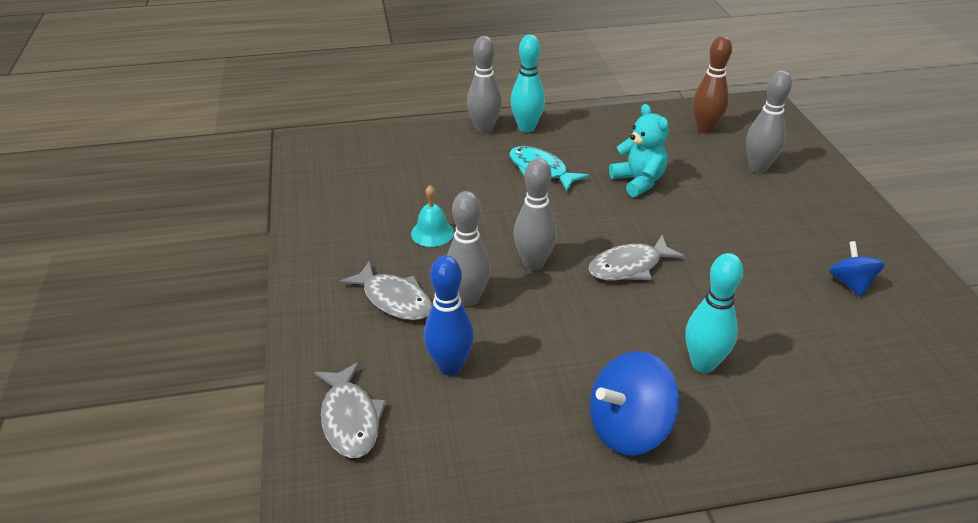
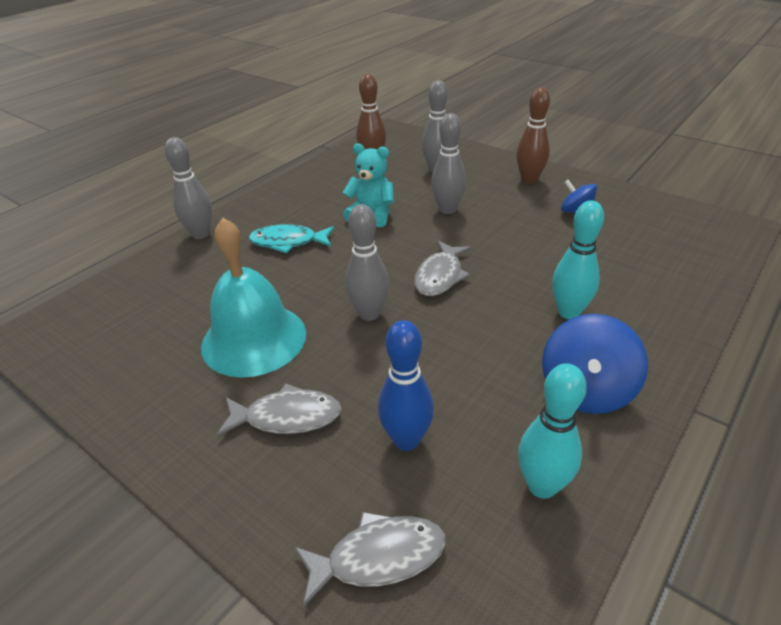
camera: 40 degrees left, 0 degrees up
(350, 419) = (378, 557): grey fish -> grey fish turned 45 degrees counterclockwise
(432, 233) = (254, 339): turquoise bell -> turquoise bell, size x2.20
(468, 298) = (352, 373): grey bowling pin -> grey bowling pin (447, 209)
(526, 128) = (237, 217): turquoise bowling pin -> turquoise bowling pin (542, 486)
(846, 225) = (529, 180): none -> brown bowling pin

